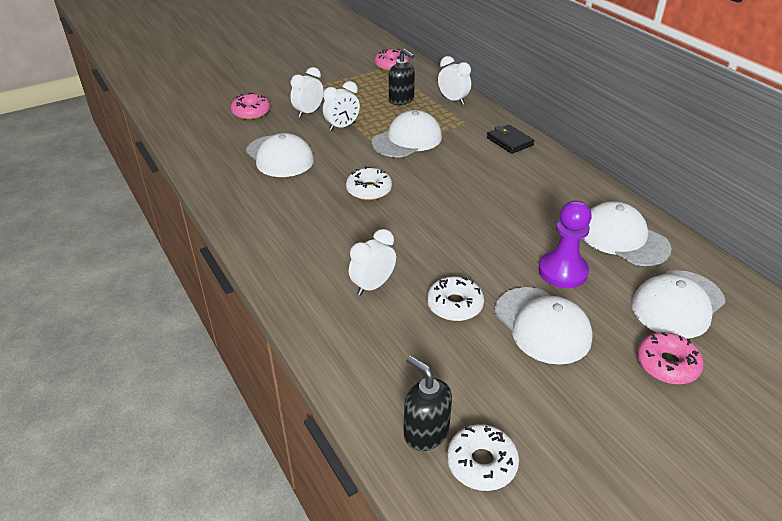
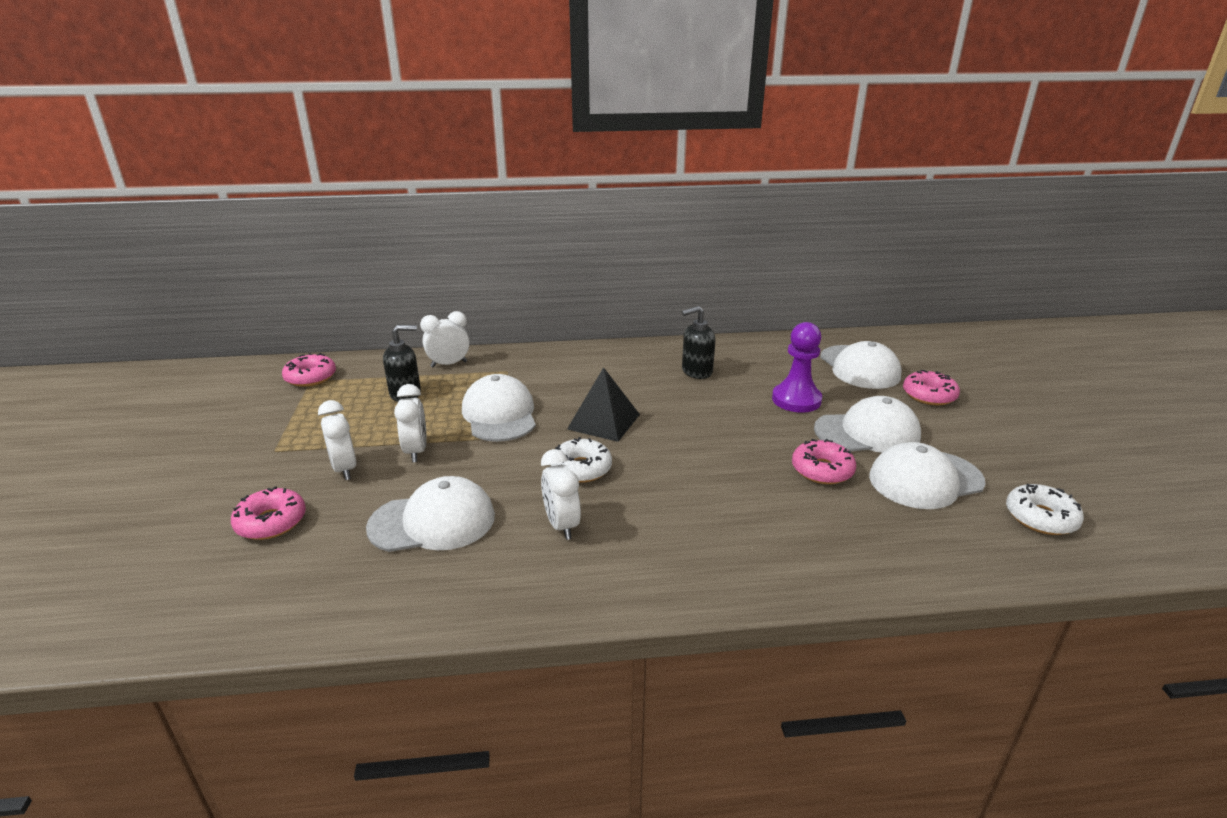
camera: 65 degrees left, 10 degrees down
(373, 286) = (768, 514): white clock -> white clock (561, 525)
(425, 432) = (1002, 539): black soap dispenser -> black soap dispenser (696, 371)
(435, 182) = (603, 421): none -> black pyramid
(454, 305) = (822, 470): white donut -> pink donut
(509, 141) = (567, 360): black wallet -> none
(623, 238) = (764, 359): white cap -> white cap (925, 479)

